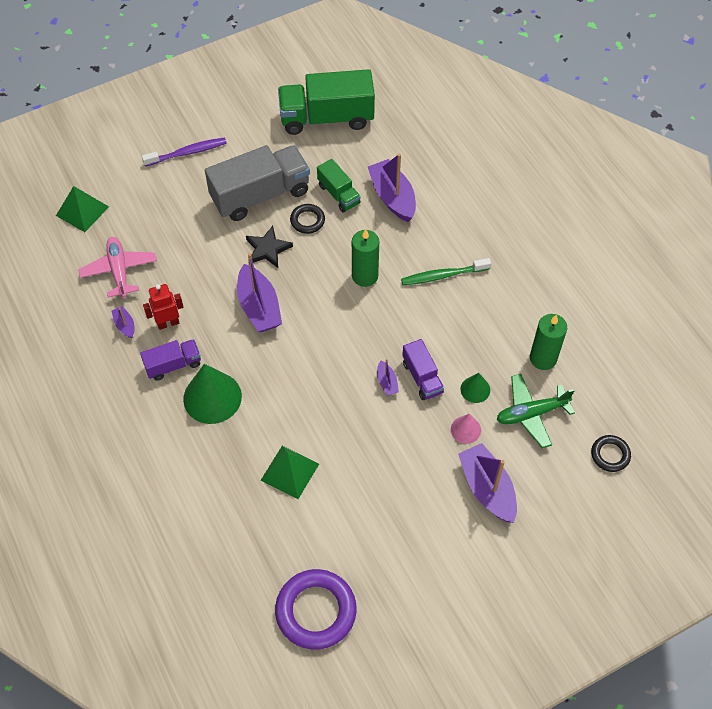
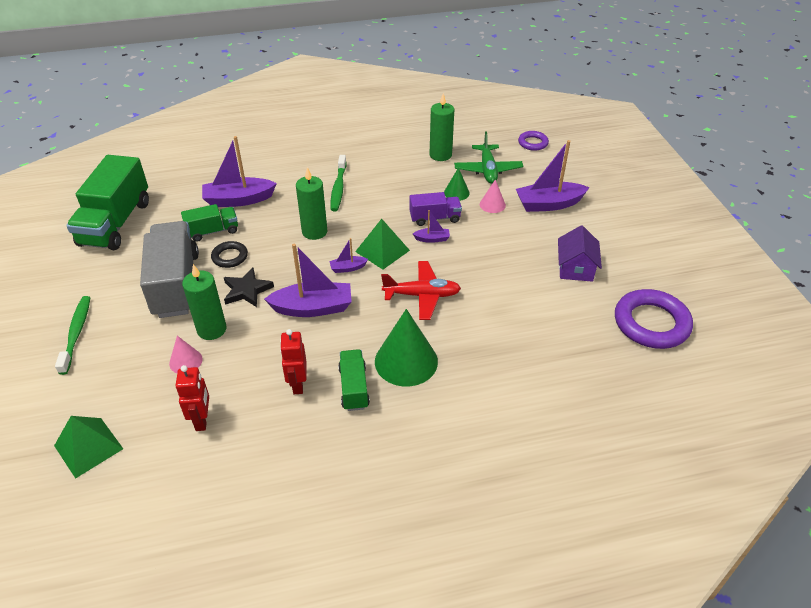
camera: 75 degrees left, 15 degrees down
(119, 271) = (202, 420): pink plane -> red robot
(125, 325) = (282, 425): purple boat -> purple boat (348, 268)
(173, 365) = (354, 388): purple truck -> green truck
(175, 237) = (185, 361): none -> pink cone
(187, 153) = (76, 334): purple toothbrush -> green toothbrush
(214, 241) = (211, 329): none -> green candle
(289, 472) = (507, 317): green pyramid -> green pyramid (382, 251)
(299, 391) = (422, 295): none -> red plane
(381, 529) = (575, 268): none -> purple house
(610, 455) = (533, 143): black ring -> purple ring

